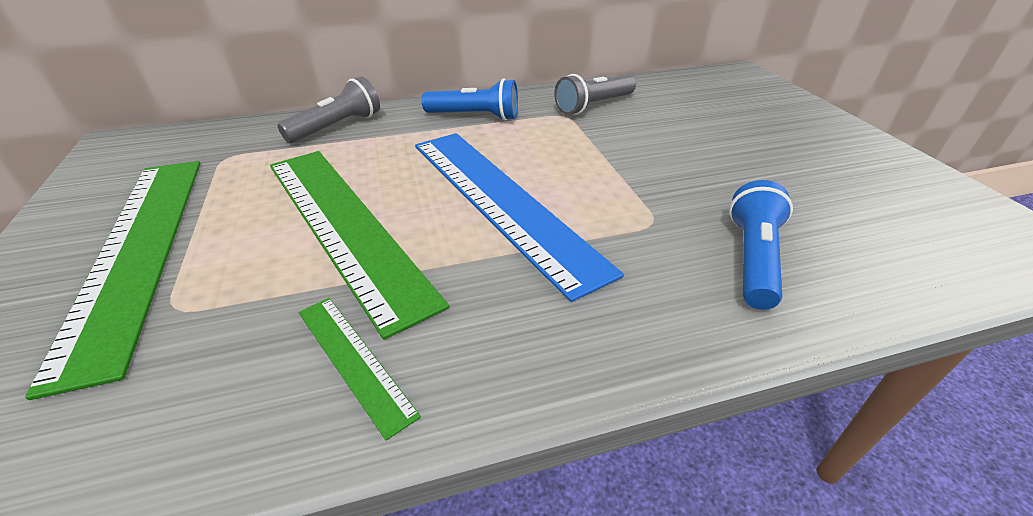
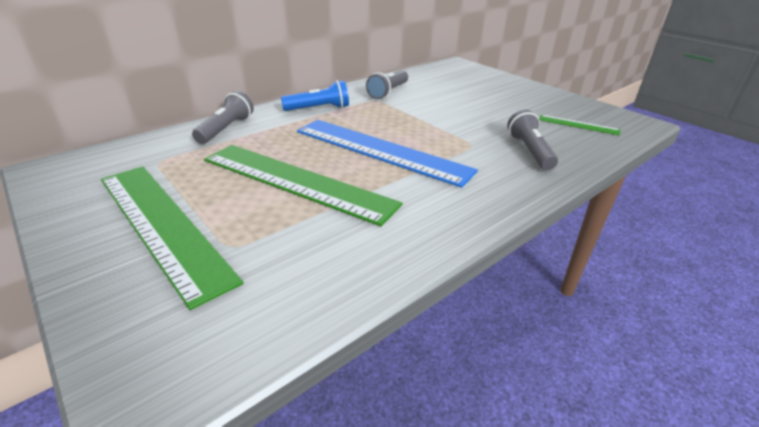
camera: 25 degrees left, 5 degrees down
(353, 360) = (373, 239): green ruler -> green ruler (578, 125)
(753, 259) = (529, 151): blue flashlight -> grey flashlight

